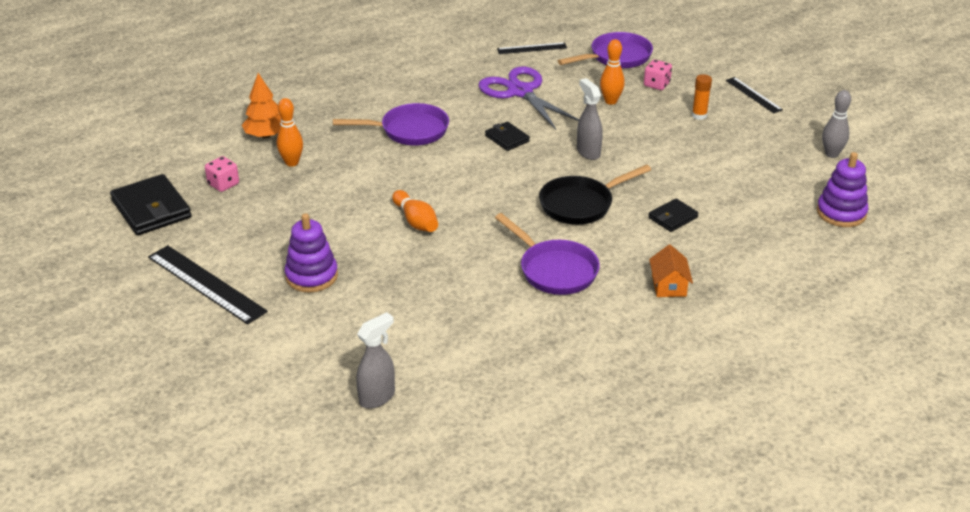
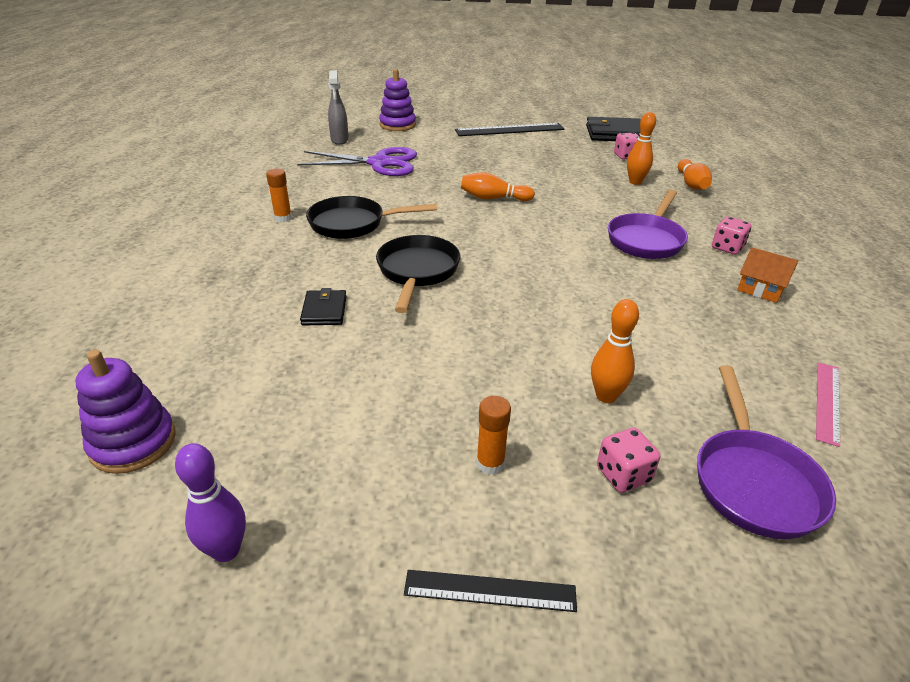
camera: 125 degrees right, 0 degrees up
(266, 135) = (691, 184): orange tree -> orange bowling pin
(311, 276) = (476, 153): purple stacking toy -> purple stacking toy (397, 125)
(383, 99) = (727, 248): none -> pink dice
(507, 138) = (581, 282): black wallet -> none
(520, 92) = (687, 334): purple scissors -> purple scissors (379, 163)
(532, 48) = (827, 402): black ruler -> pink ruler
(554, 270) = (353, 224): purple pan -> black pan
(588, 152) = (501, 318): grey spray bottle -> none
(594, 314) = (283, 218): none -> orange glue stick
(669, 285) = (252, 260): orange house -> orange house (760, 289)
(831, 154) = (226, 550): grey bowling pin -> purple bowling pin

